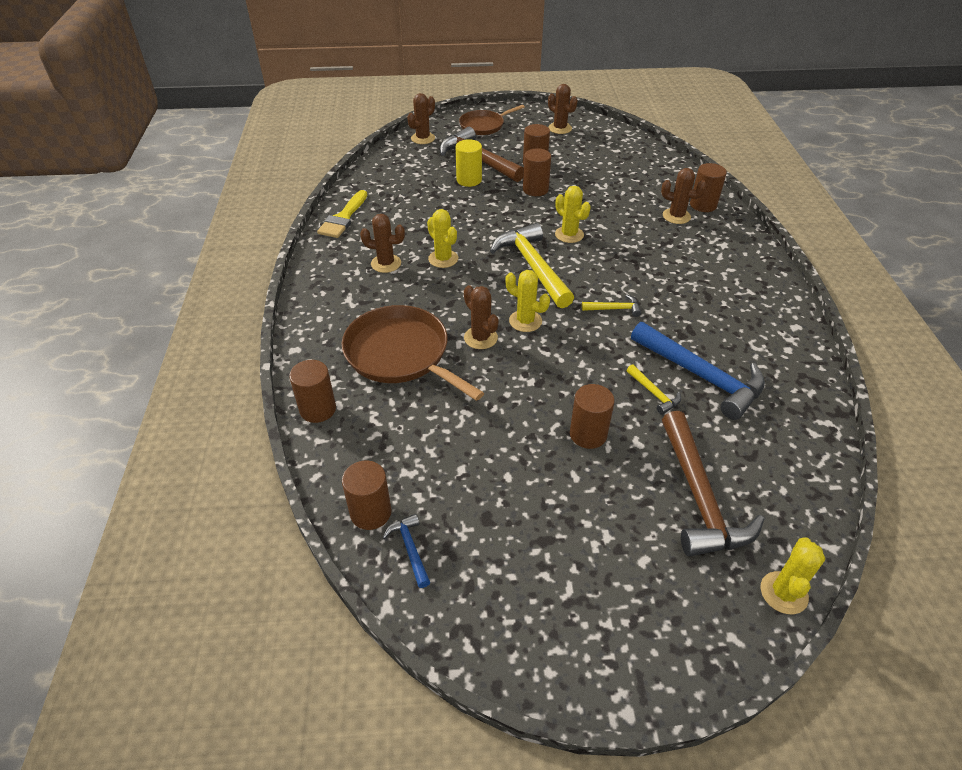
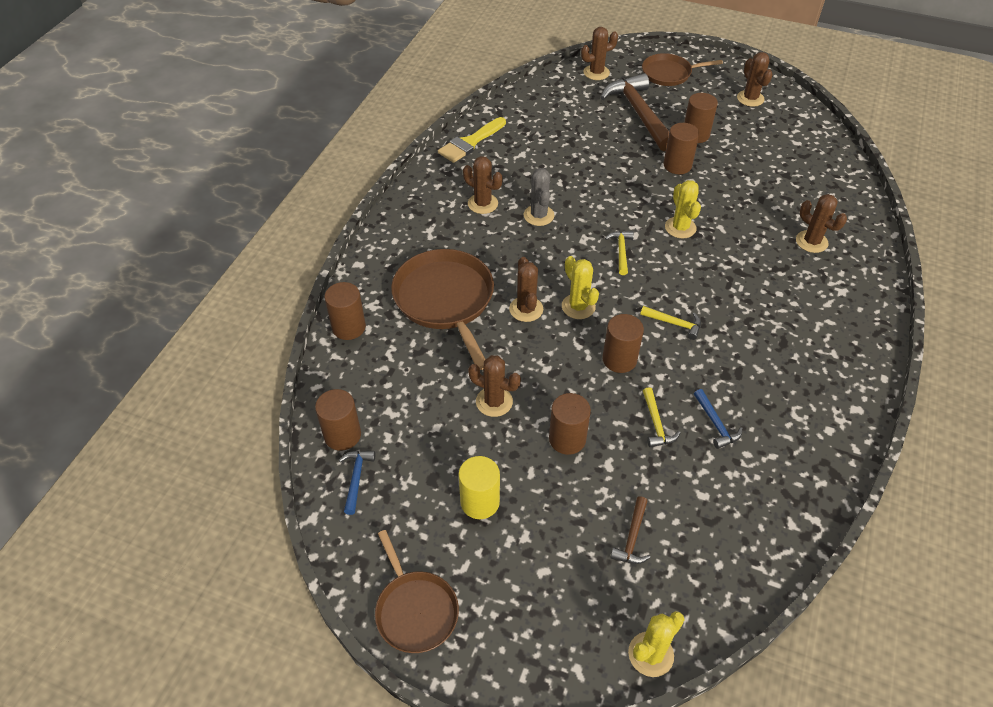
camera: 25 degrees right, 5 degrees up
(443, 259) = (538, 215): yellow cactus -> grey cactus
(469, 180) = (615, 135): yellow cylinder -> yellow cylinder (480, 502)
(501, 426) = (494, 402): none -> brown cactus
(533, 266) = (621, 251): yellow hammer -> yellow hammer, size x0.45
(548, 653) = (415, 610): none -> brown pan
(699, 497) = (632, 537): brown hammer -> brown hammer, size x0.45
(701, 376) = (716, 424): blue hammer -> blue hammer, size x0.45
(703, 205) = (852, 237): brown cylinder -> brown cylinder (619, 359)

